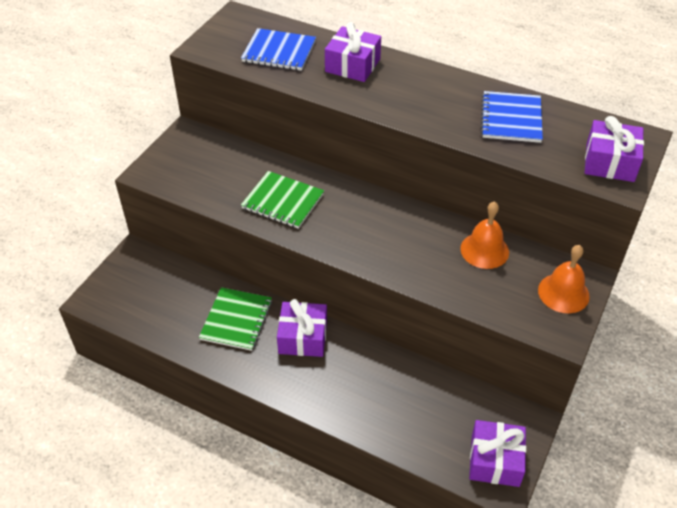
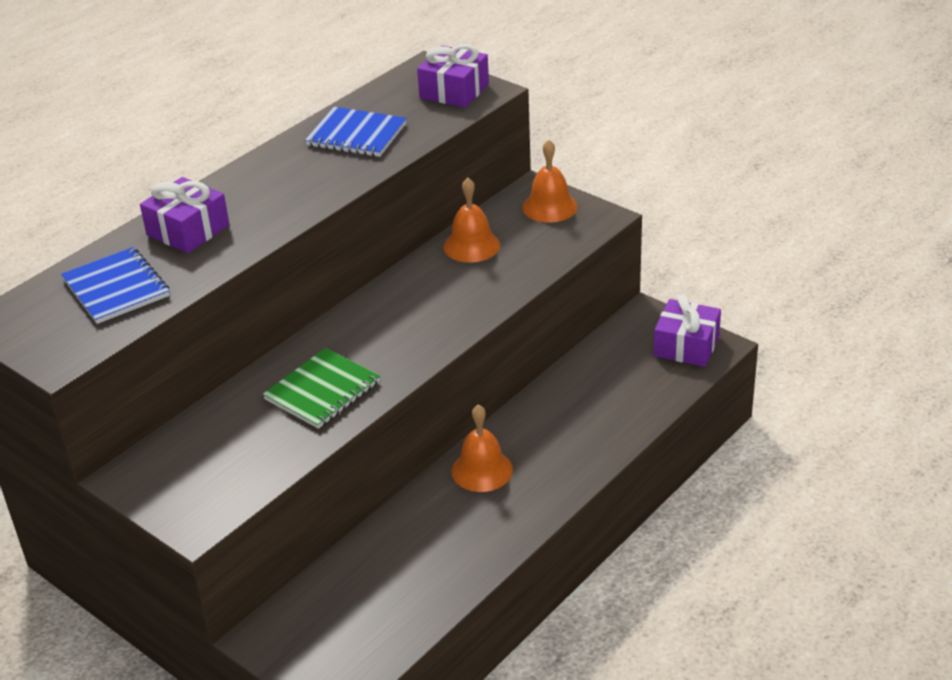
camera: 75 degrees left, 10 degrees down
(236, 320) = (433, 530): green notebook -> none
(279, 51) = (116, 288): blue notebook -> blue notebook turned 60 degrees counterclockwise
(303, 337) = (482, 470): purple gift -> orange bell

